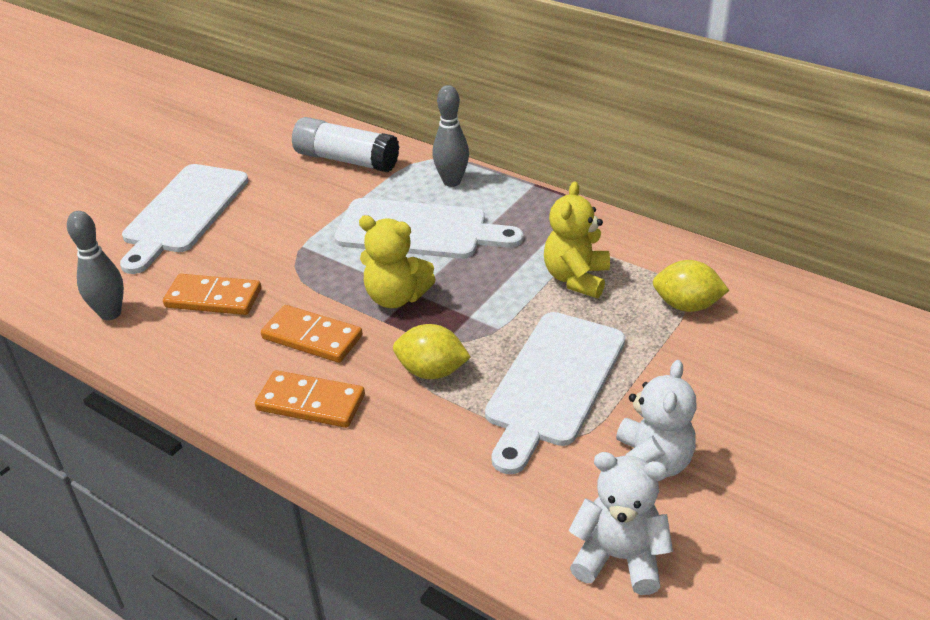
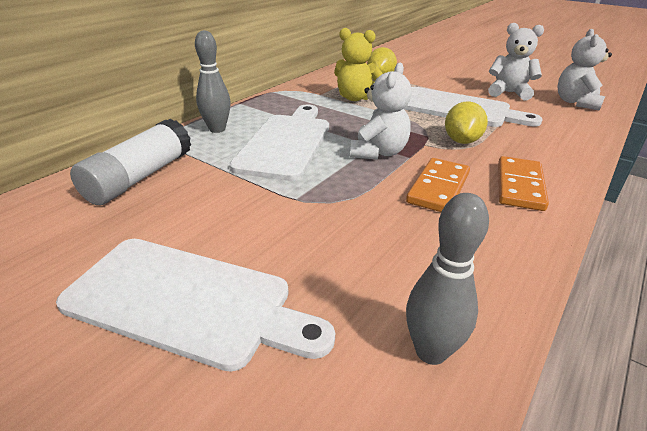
camera: 90 degrees left, 5 degrees down
(213, 298) = (387, 252): orange domino -> none
(396, 297) = (378, 152): yellow teddy bear -> white teddy bear

